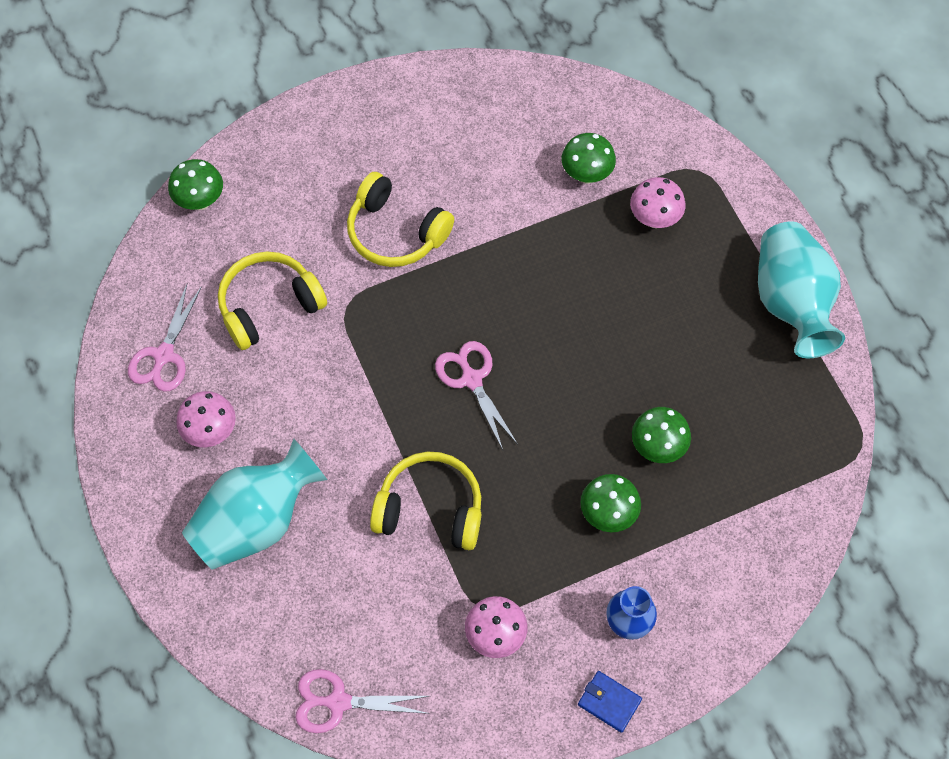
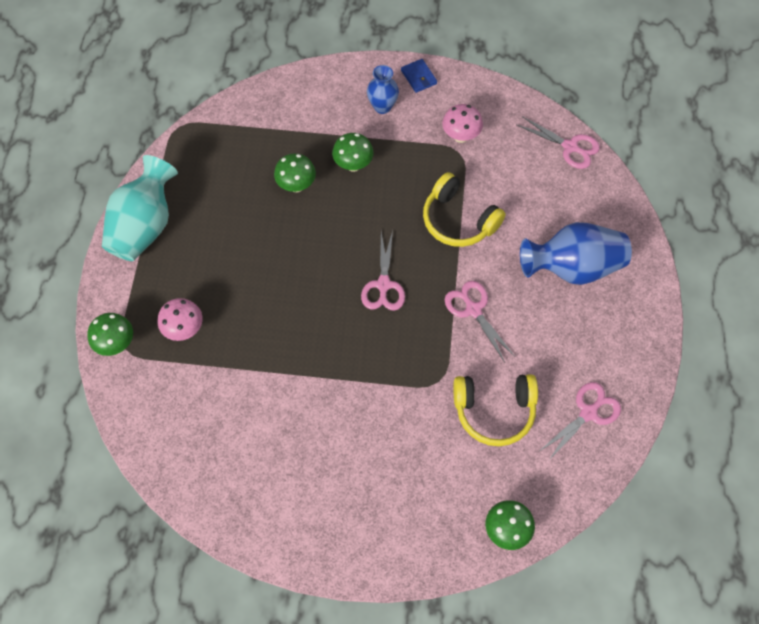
camera: 150 degrees left, 0 degrees up
(211, 432) = (577, 340): pink mushroom -> none
(256, 521) = (572, 267): turquoise vase -> blue vase
(350, 404) = (473, 310): none -> pink scissors
(396, 232) = (371, 419): yellow headphones -> none
(586, 175) = (205, 389): green mushroom -> green mushroom (116, 344)

